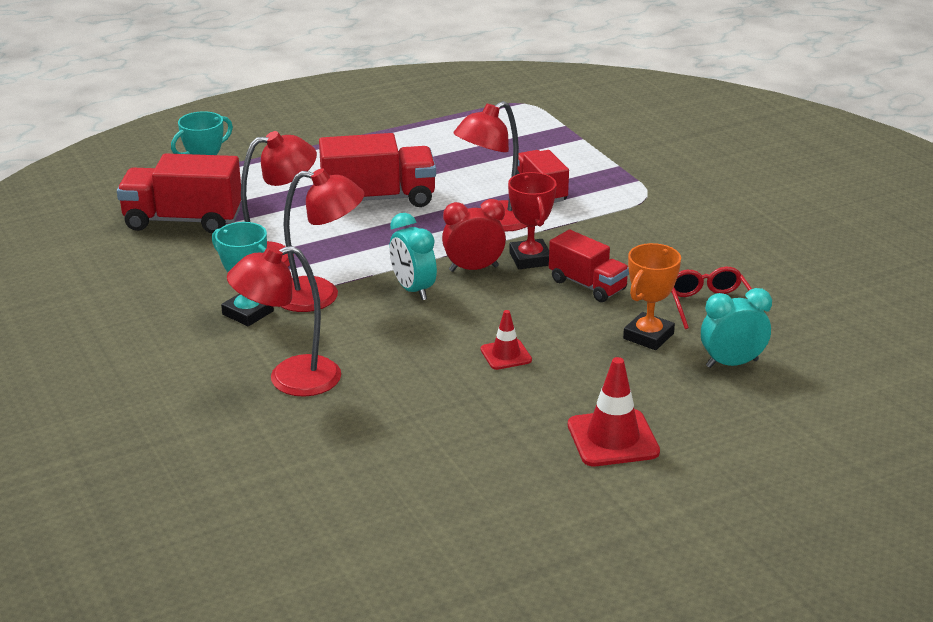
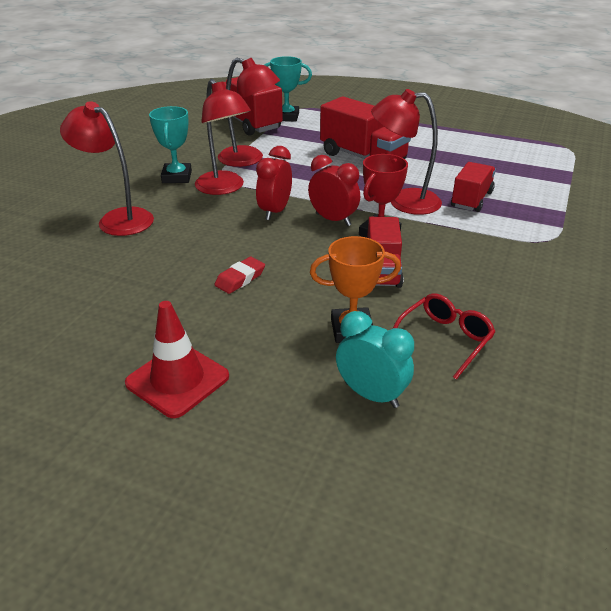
camera: 50 degrees right, 5 degrees up
(413, 290) = (275, 211): turquoise clock -> red clock
(506, 355) = (240, 279): red traffic cone -> red eraser

